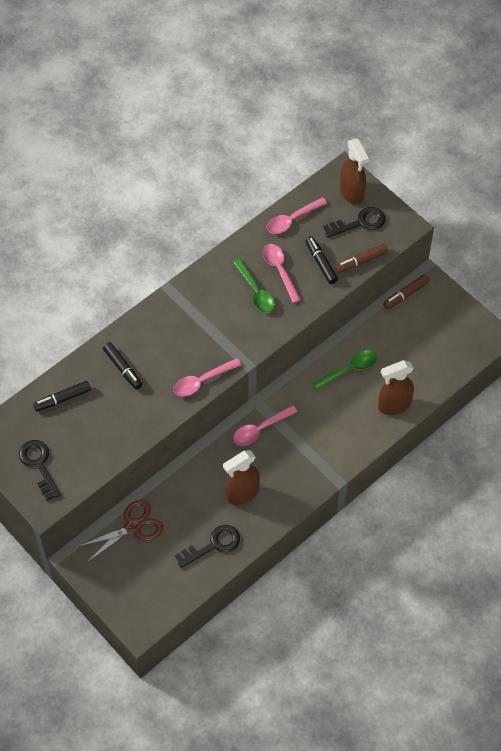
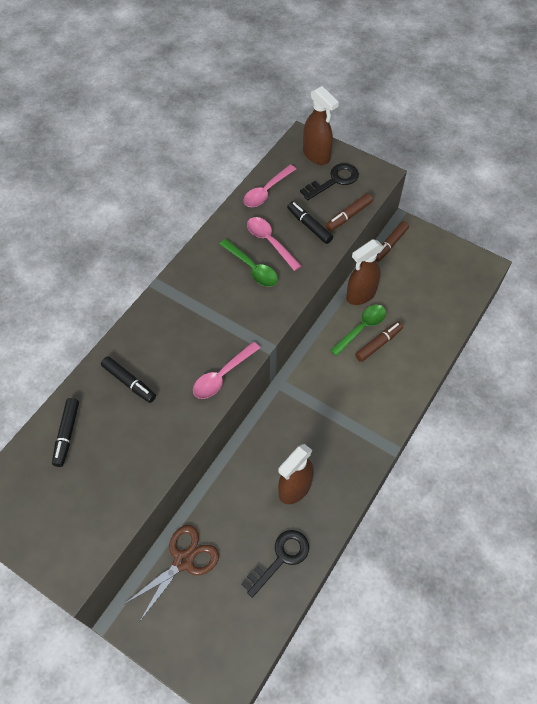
camera: 15 degrees left, 0 degrees up
(39, 465) = (54, 524): black key -> none
(62, 399) = (67, 434): black marker -> black marker turned 45 degrees counterclockwise
(260, 429) = (292, 412): pink spoon -> none
(359, 387) = (378, 344): none -> brown marker
(394, 405) = (418, 354): brown spray bottle -> brown spray bottle (360, 295)

